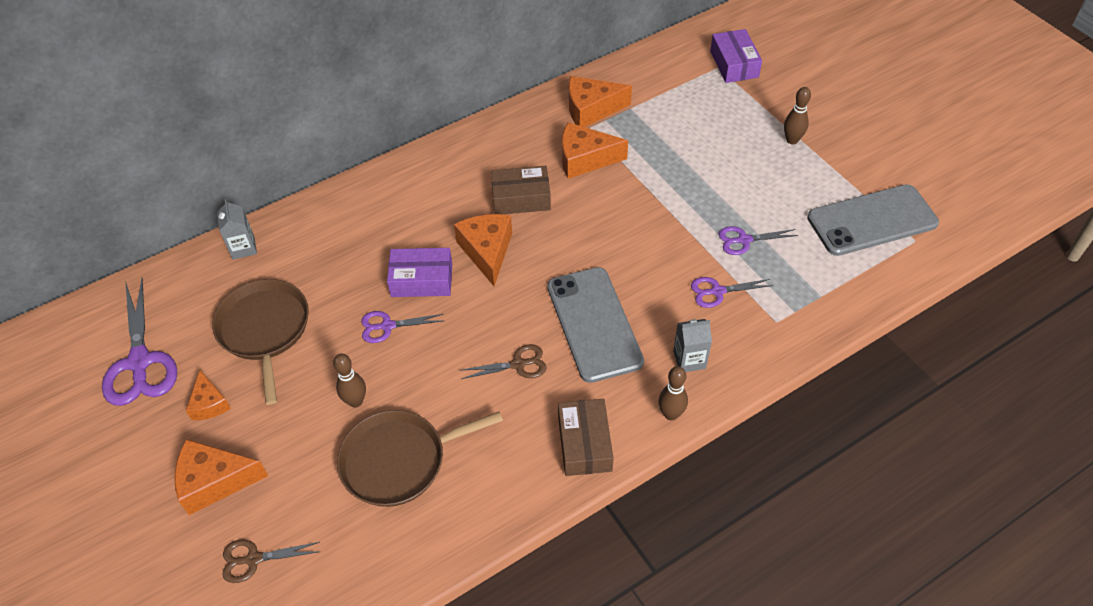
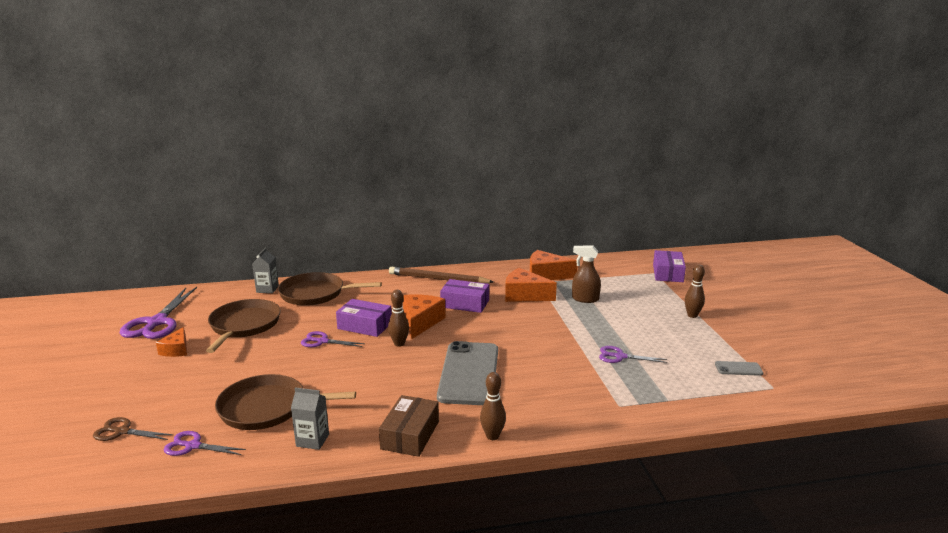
camera: 20 degrees right, 30 degrees down
(215, 481) = (140, 386): orange cheese -> none
(316, 237) = (315, 294): none -> brown pan
(355, 401) = (267, 371): brown bowling pin -> brown bowling pin (399, 344)
(460, 158) = (438, 279): none -> brown pencil
(518, 364) = (395, 380): brown scissors -> none
(521, 198) = (465, 303): brown box -> purple box
(660, 145) = (585, 299): none -> brown spray bottle
(689, 360) = (530, 409): grey carton -> grey carton (312, 440)
(717, 291) = (579, 378): purple scissors -> purple scissors (193, 446)
(872, 220) = (738, 369): grey phone -> grey phone, size x0.41

